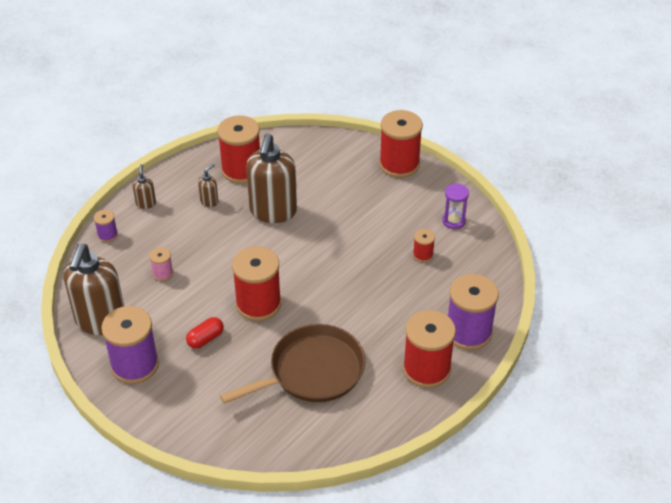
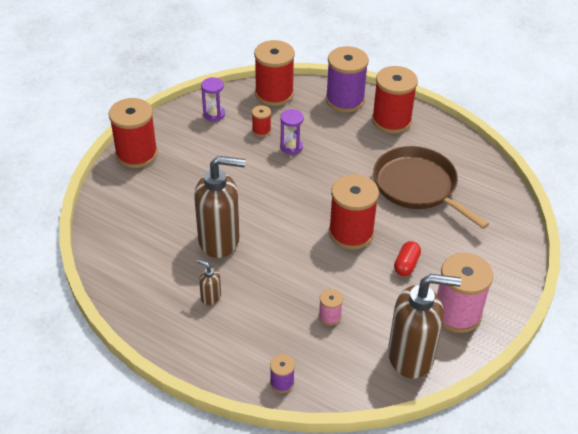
camera: 100 degrees left, 0 degrees up
(135, 365) = (457, 313): purple spool -> pink spool
(146, 203) = (222, 356): brown soap dispenser -> none
(205, 339) = (406, 265): red capsule -> red capsule turned 75 degrees clockwise
(241, 170) = (155, 277): red spool -> red spool (274, 94)
(393, 275) = (291, 147): none -> purple hourglass

